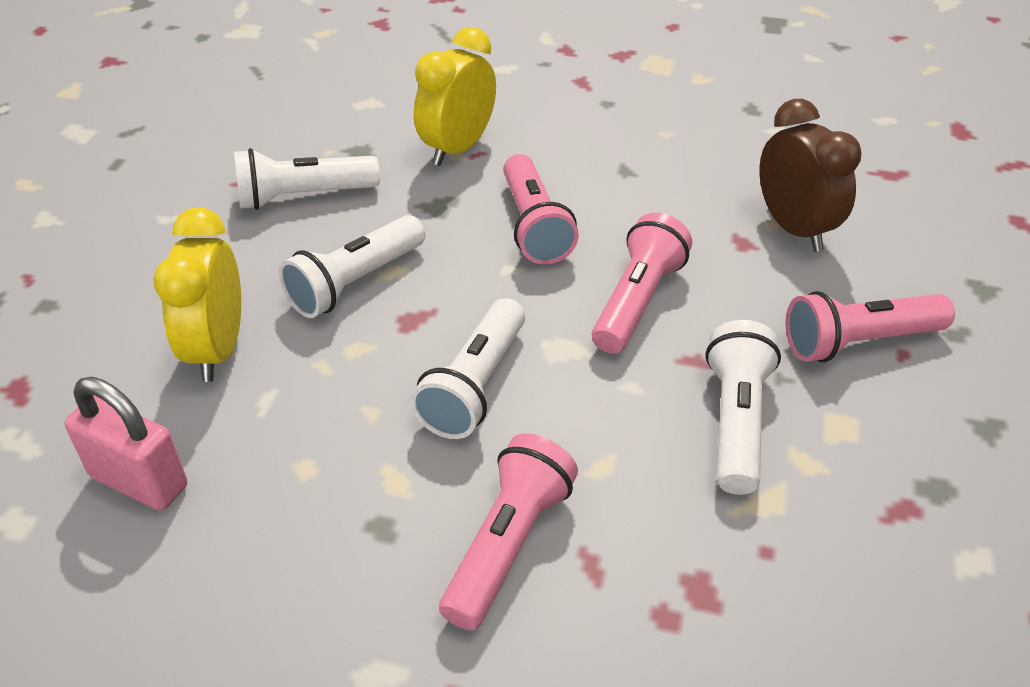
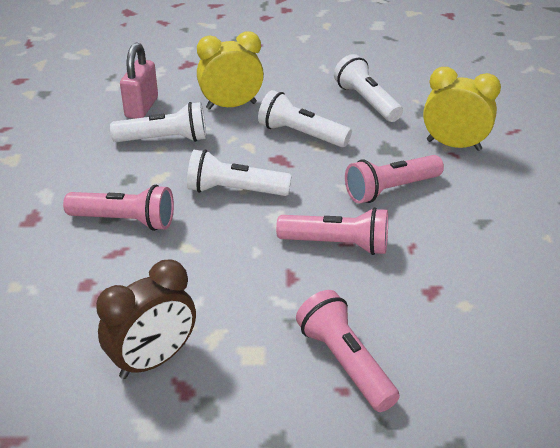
camera: 75 degrees right, 5 degrees down
(735, 421) = (240, 300): white flashlight -> white flashlight (165, 139)
(794, 229) = (466, 319): brown clock -> brown clock (153, 360)

